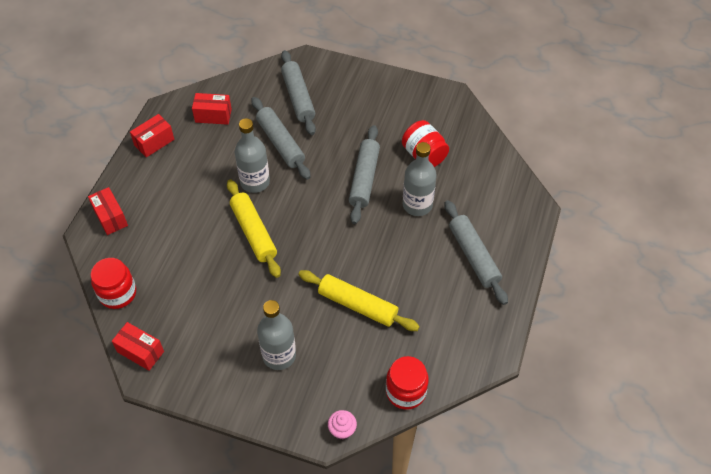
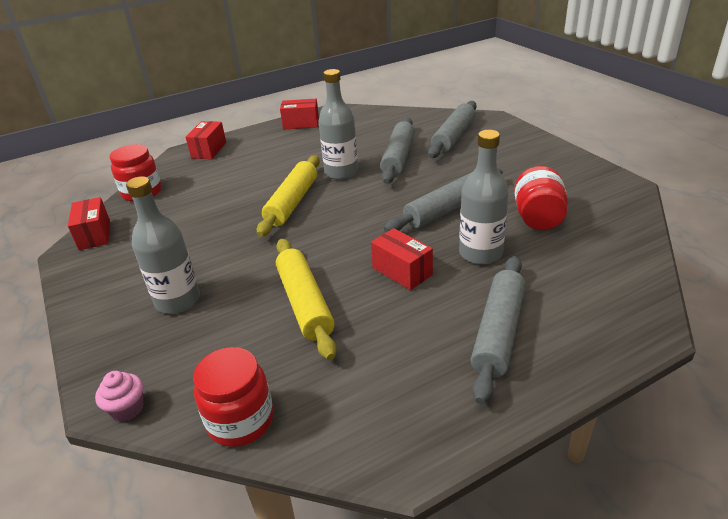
camera: 45 degrees right, 20 degrees down
(213, 115) = (366, 125): red box -> red box (402, 271)

